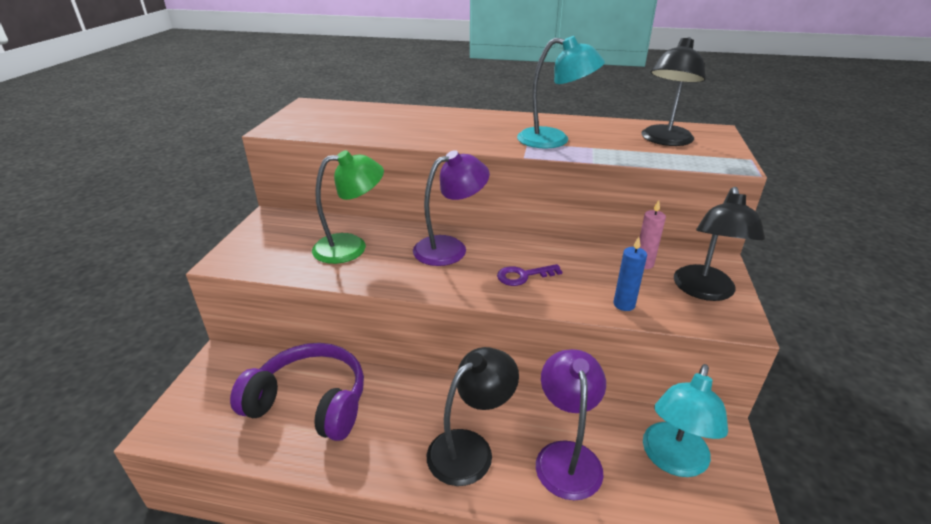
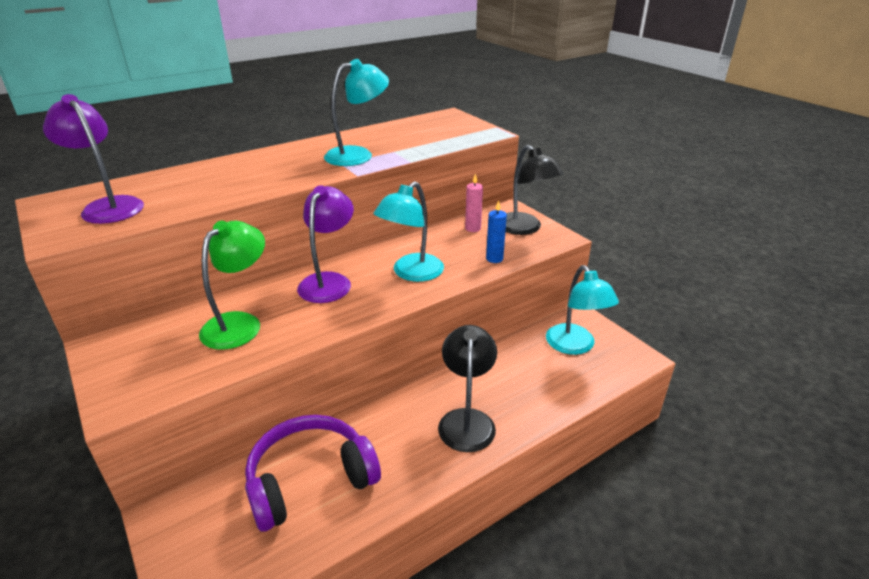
camera: 45 degrees left, 0 degrees up
(523, 276) = (411, 273): purple key -> turquoise lamp
(566, 456) = (524, 383): purple lamp -> purple lamp (108, 206)
(664, 140) = (431, 131): black lamp -> none

